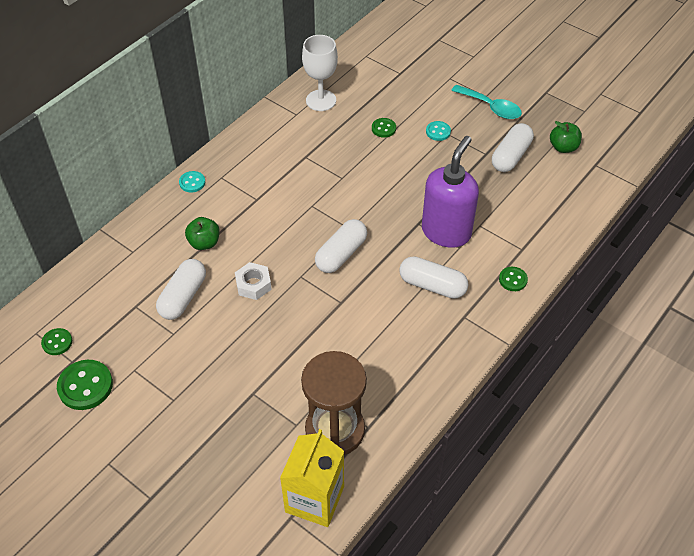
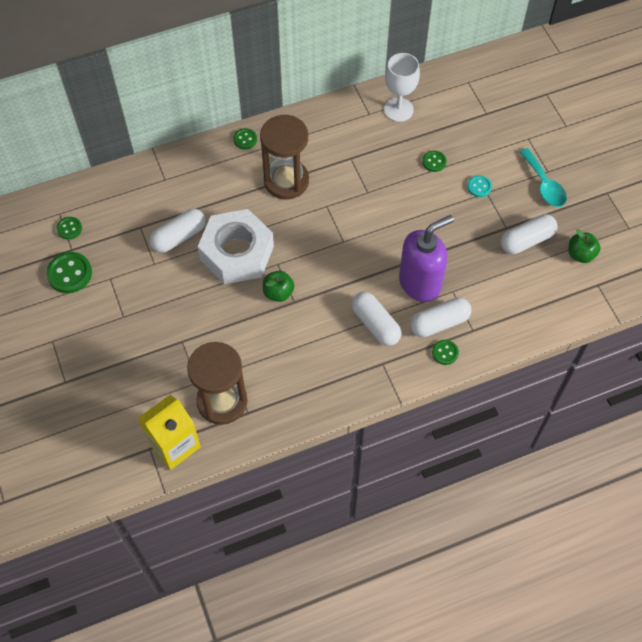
camera: 30 degrees right, 10 degrees up
(192, 182) = (245, 139): turquoise button -> green button
(204, 243) = (222, 198): green apple -> green apple (278, 292)
(253, 284) = (237, 253): white nut -> white nut, size x2.22
(258, 201) = (286, 181): none -> brown hourglass
(341, 254) = (321, 261): white capsule -> white capsule (439, 323)

